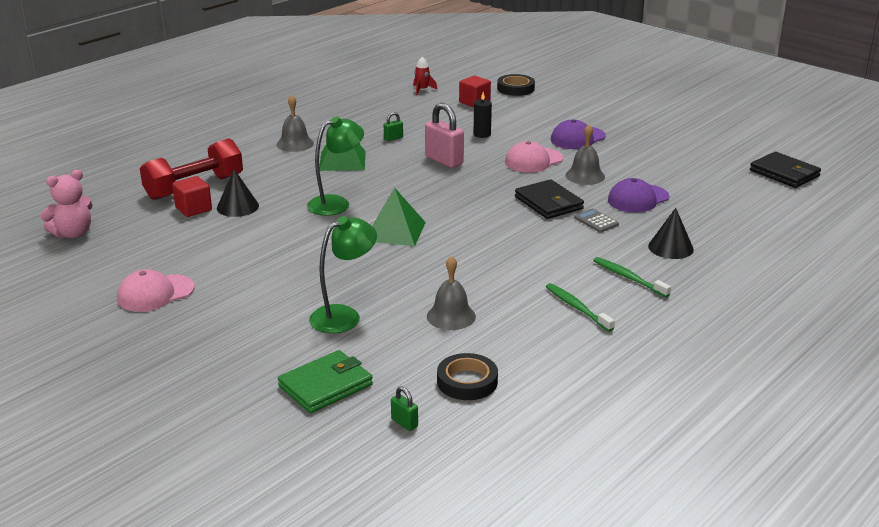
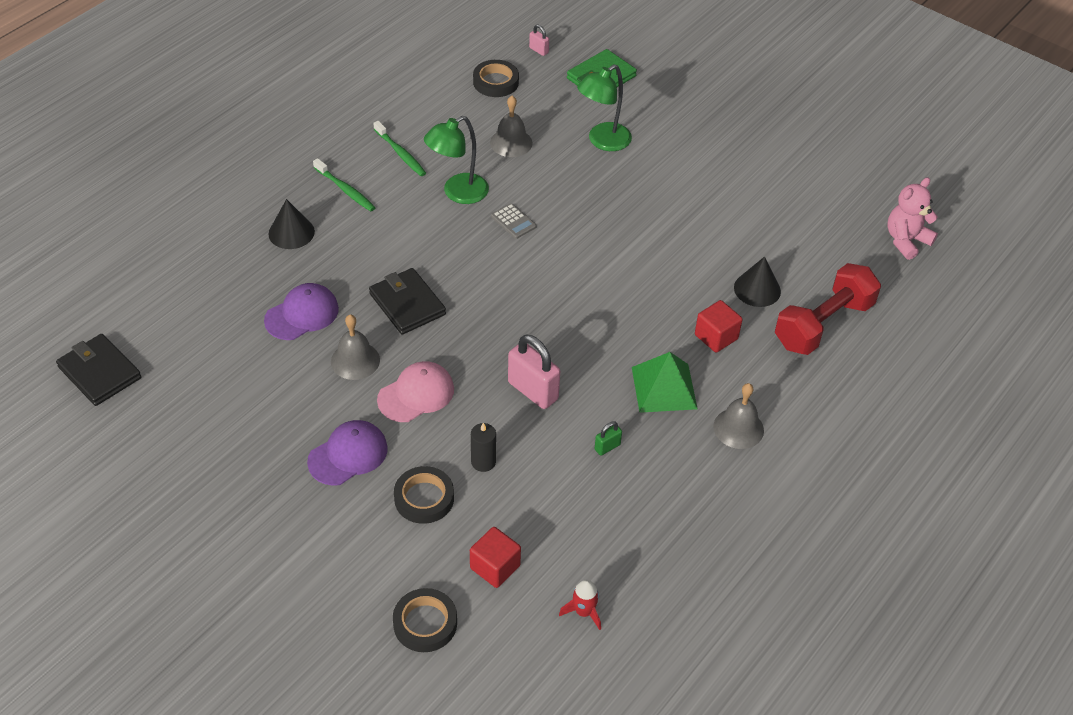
camera: 175 degrees right, 20 degrees up
(155, 293) = (777, 163): pink cap -> none
(193, 209) = (804, 284): red cube -> red cube (716, 337)
(336, 203) = (649, 297): green lamp -> green lamp (458, 193)
(395, 231) = (575, 251): green pyramid -> none
(404, 423) = (539, 50): green padlock -> pink padlock
(521, 123) = (424, 498): none -> black tape
(596, 221) = (359, 272): grey calculator -> grey calculator (513, 221)

